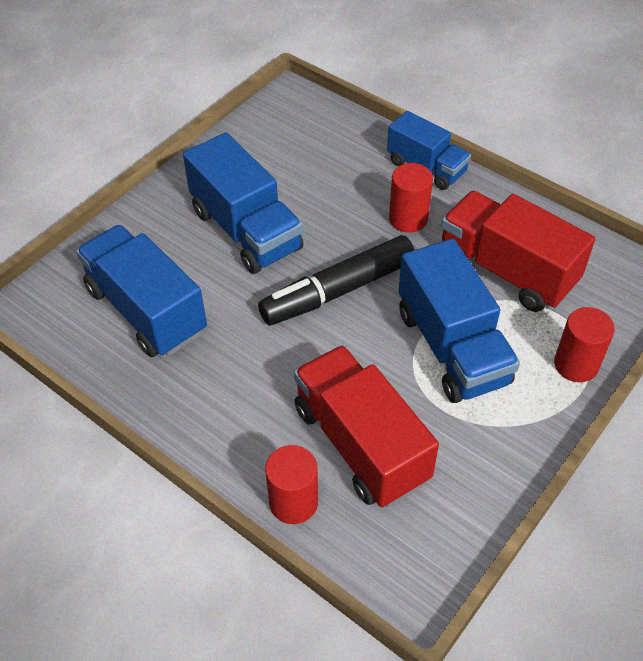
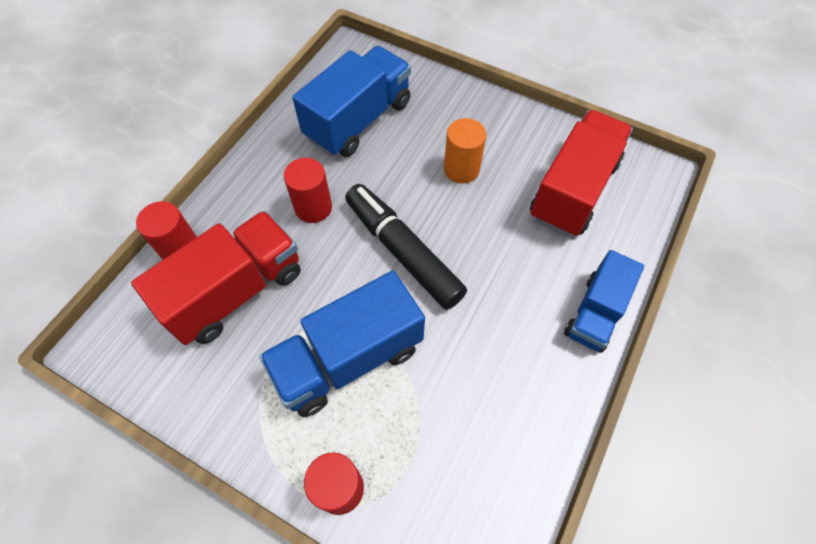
camera: 80 degrees right, 10 degrees up
(246, 230) = (461, 169): blue truck -> orange cylinder
(408, 219) = (512, 302): red cylinder -> red cylinder (313, 207)
(506, 270) = (460, 408): red truck -> red truck (573, 190)

